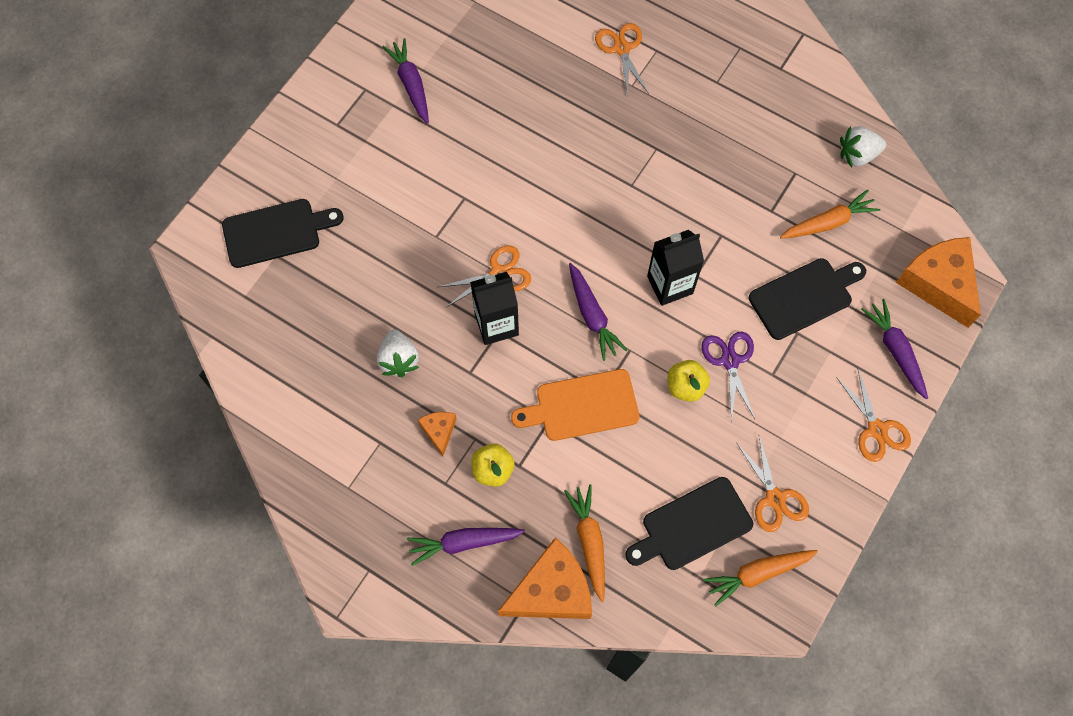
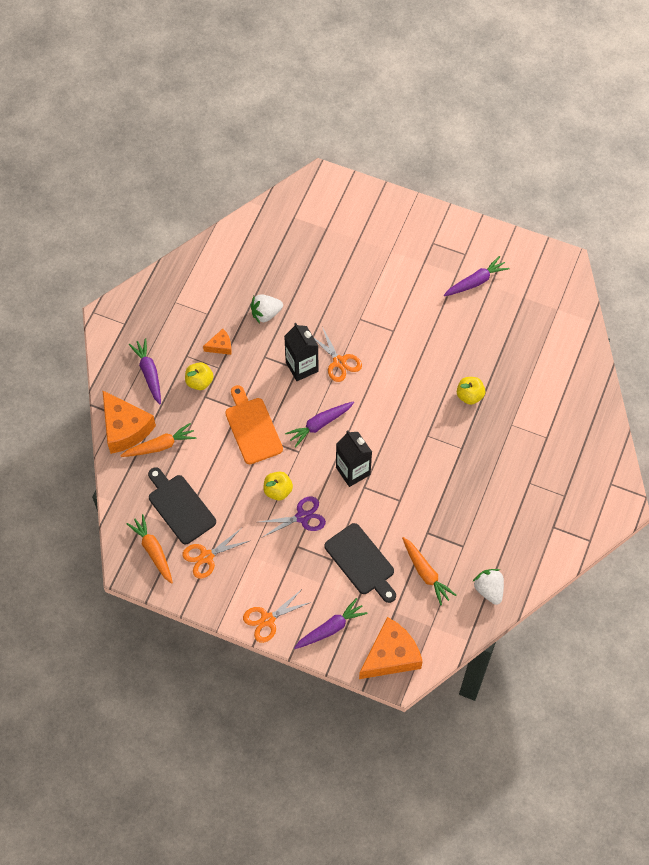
camera: 80 degrees right, 5 degrees down
(276, 232) = (343, 225): black cutting board -> none
(581, 124) = (469, 395): none -> yellow apple
(621, 48) = (542, 413): orange scissors -> none

